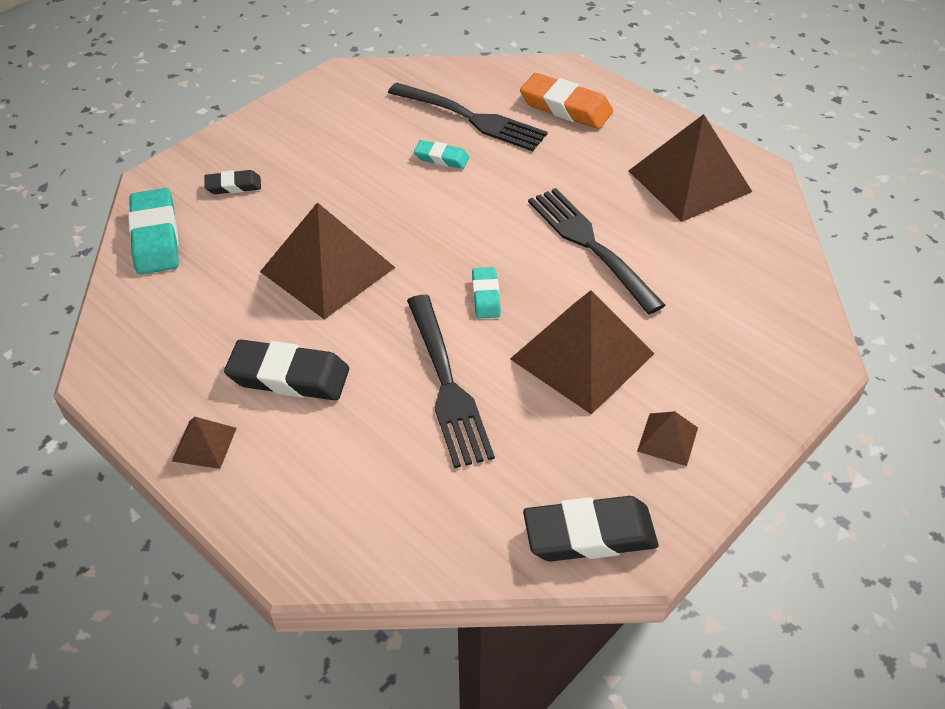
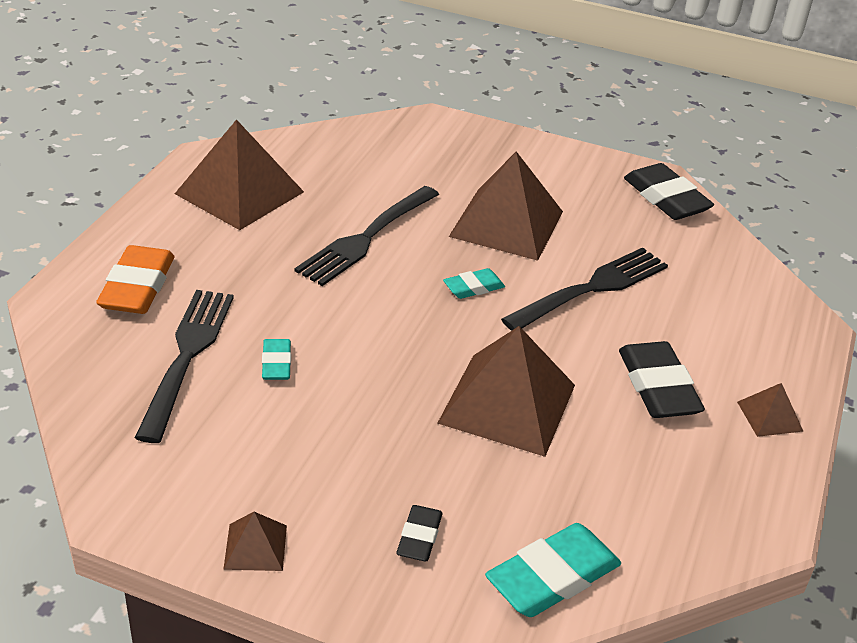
camera: 115 degrees left, 10 degrees down
(233, 186) = (419, 537): black eraser -> black eraser turned 45 degrees clockwise
(667, 439) = (558, 175): brown pyramid -> brown pyramid (255, 547)

